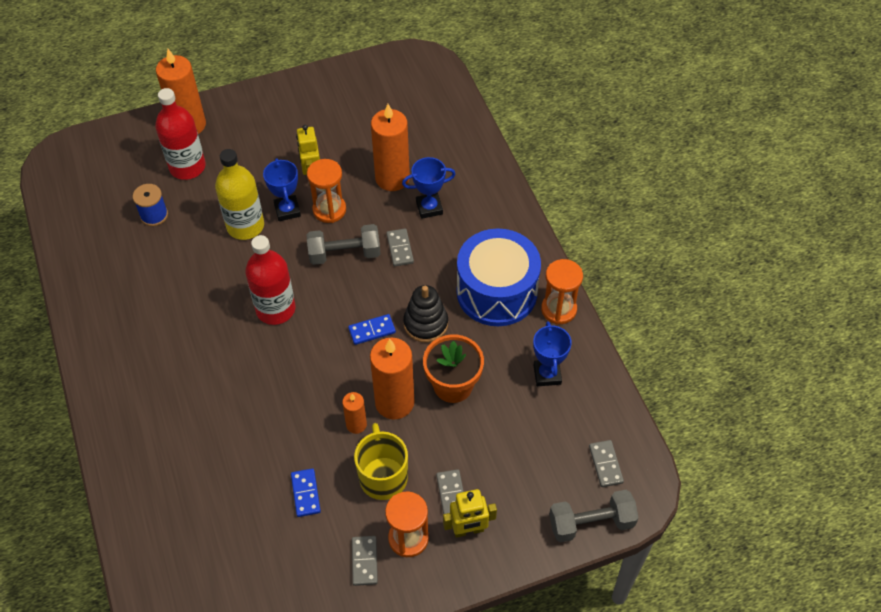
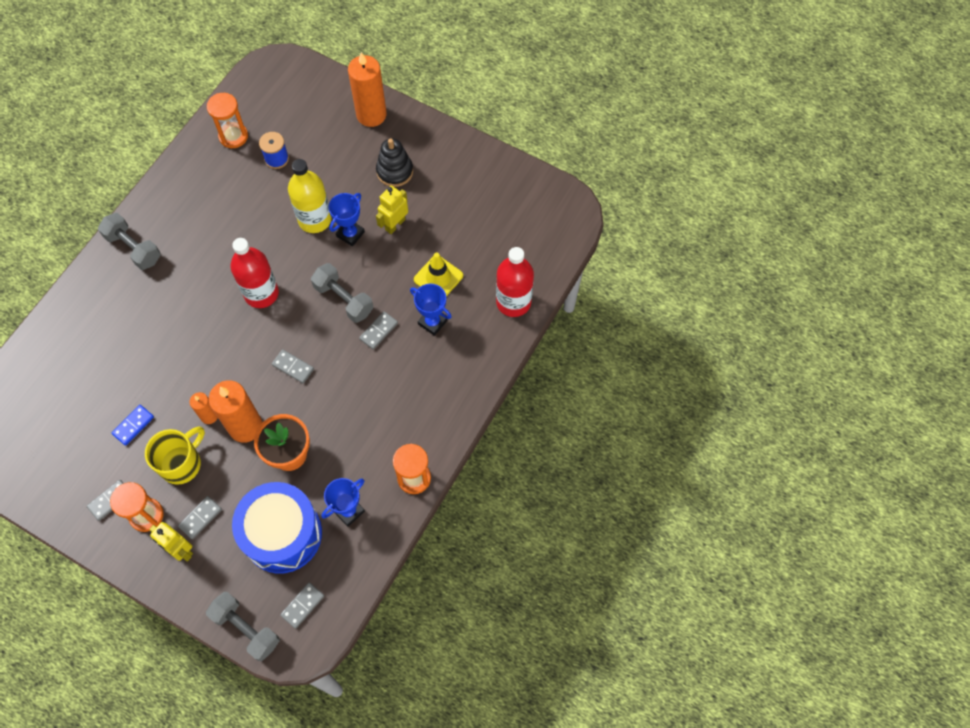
camera: 50 degrees right, 10 degrees up
(120, 380) = (133, 248): none -> grey dumbbell
(187, 167) = (334, 144): red bottle -> red bottle (513, 302)
(329, 210) = (374, 260): orange hourglass -> orange hourglass (233, 136)
(372, 331) = (293, 367): blue domino -> grey domino
(392, 178) = (438, 277): orange candle -> yellow traffic cone
(425, 323) = (327, 397): black stacking toy -> black stacking toy (395, 171)
(497, 292) = (394, 424): blue drum -> blue drum (282, 534)

